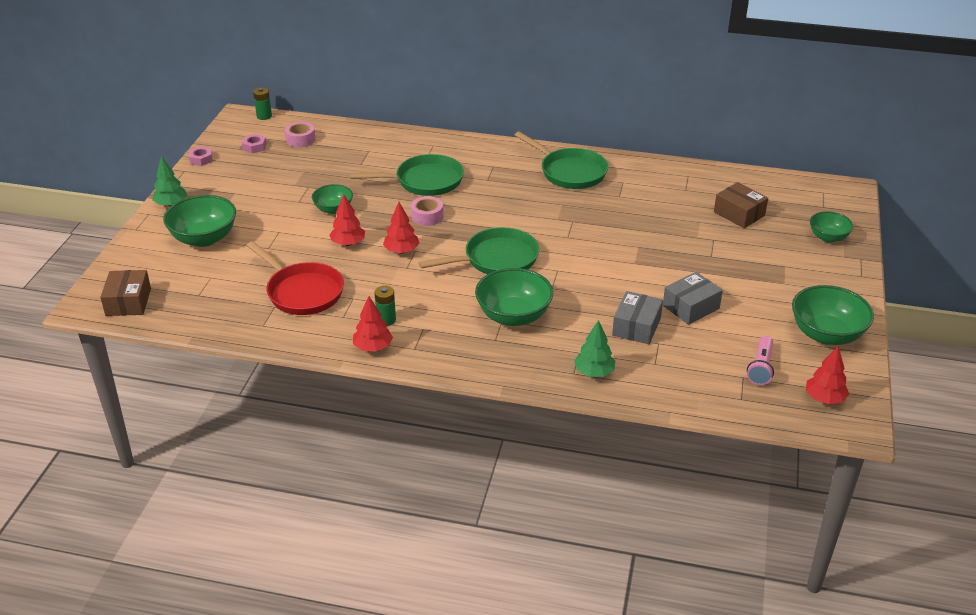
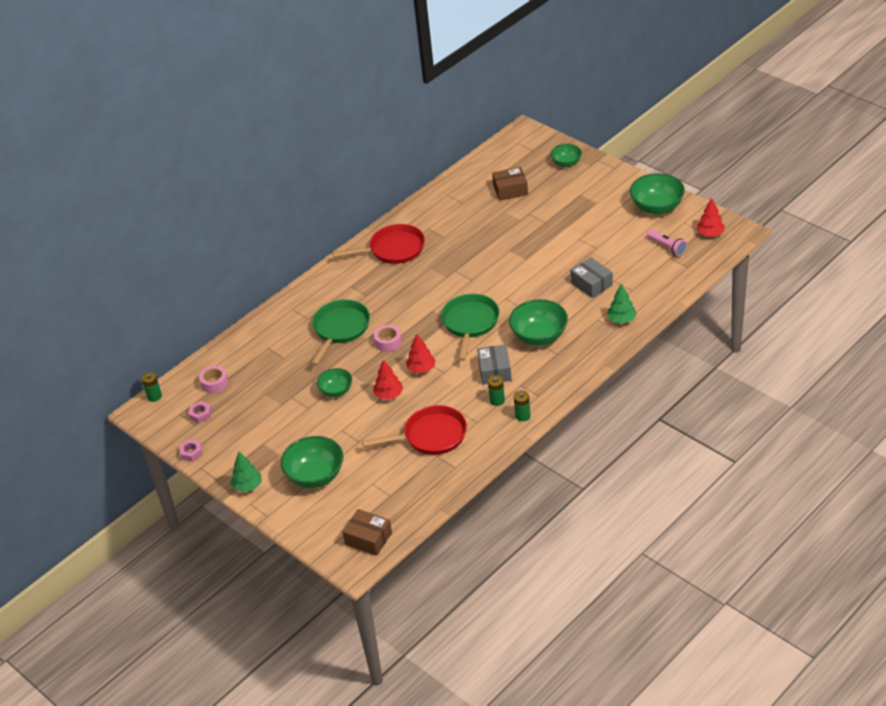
camera: 55 degrees left, 5 degrees up
(373, 347) = (522, 416): red tree -> green battery
(570, 172) = (393, 249): green pan -> red pan
(691, 307) = (590, 252): grey box -> grey box (494, 371)

